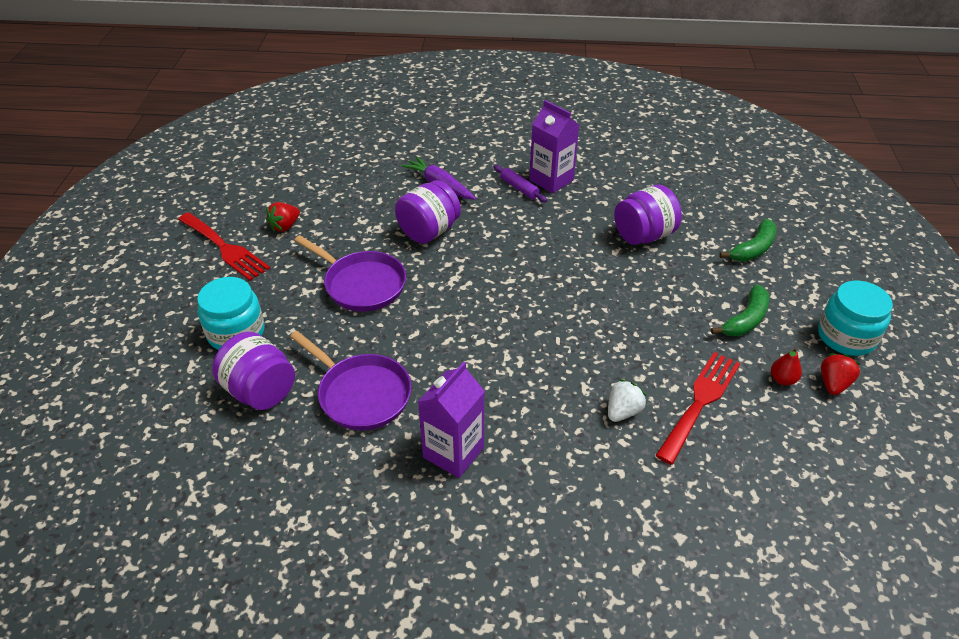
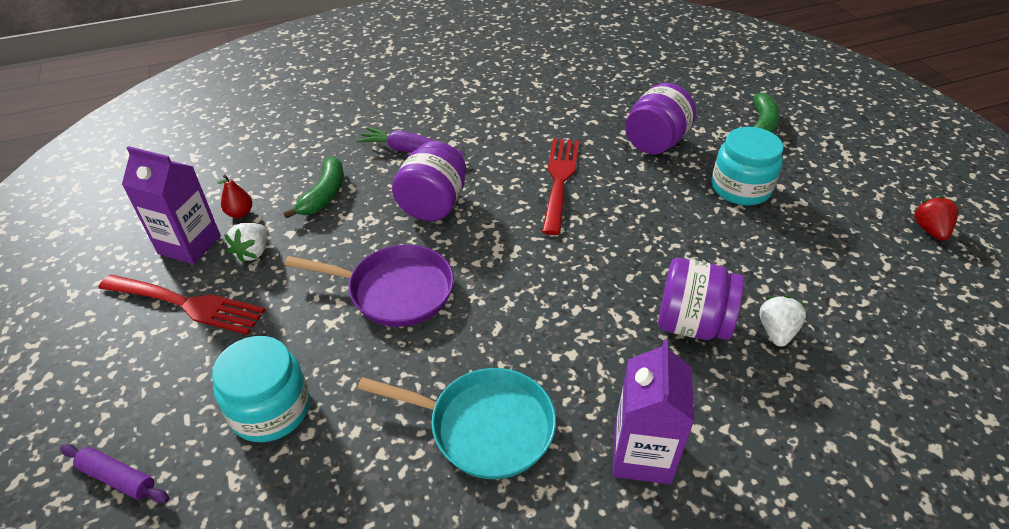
camera: 25 degrees left, 0 degrees up
(260, 391) = (353, 476): purple jar -> purple jar (692, 324)
(285, 226) = (253, 252): red strawberry -> white strawberry
(361, 394) = (484, 427): purple pan -> turquoise pan
(519, 188) = (499, 131): purple rolling pin -> purple rolling pin (118, 478)
(551, 180) = (525, 114): purple carton -> purple carton (189, 245)
(700, 401) = (837, 292): red fork -> red fork (559, 179)
(745, 320) = (809, 195): green banana -> green banana (324, 194)
(782, 379) = (886, 242): red pear -> red pear (240, 213)
(846, 336) = (902, 182): turquoise jar -> turquoise jar (740, 188)

